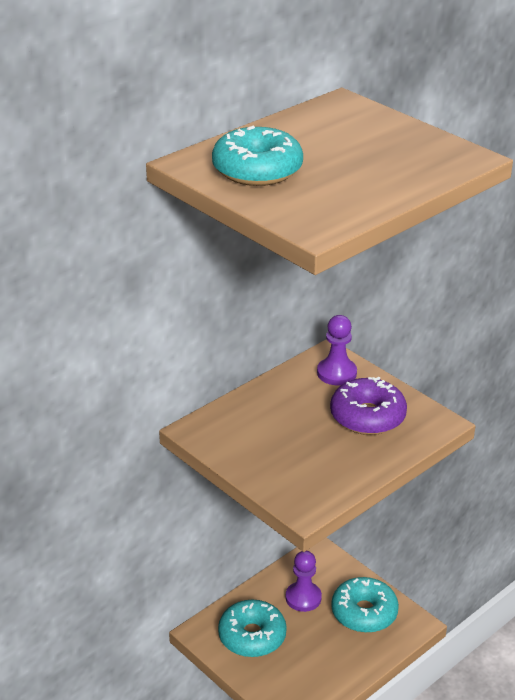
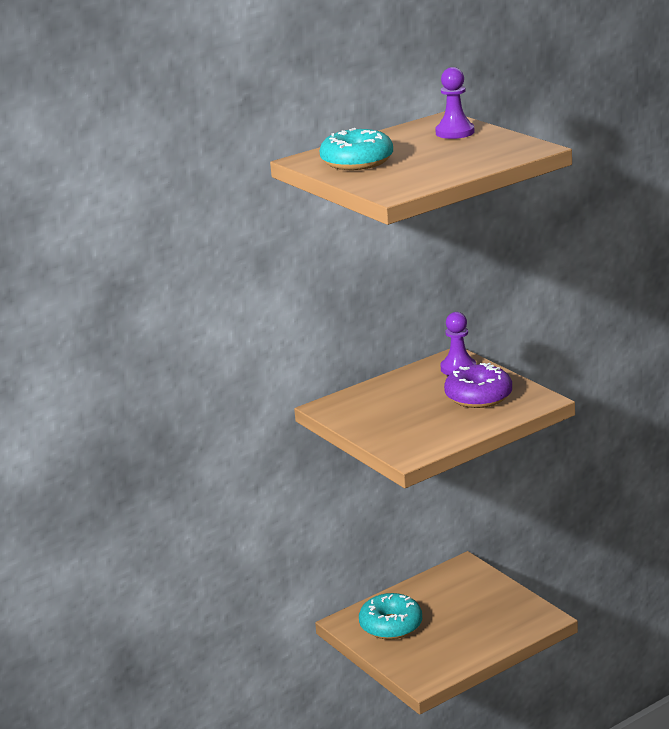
camera: 10 degrees right, 10 degrees down
(303, 598) = (443, 598): purple pawn -> purple pawn (455, 132)
(364, 613) = (499, 609): turquoise donut -> none

